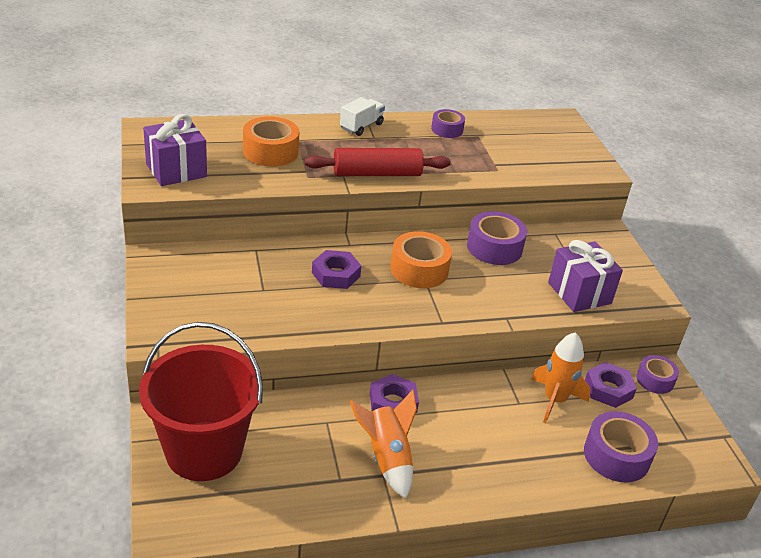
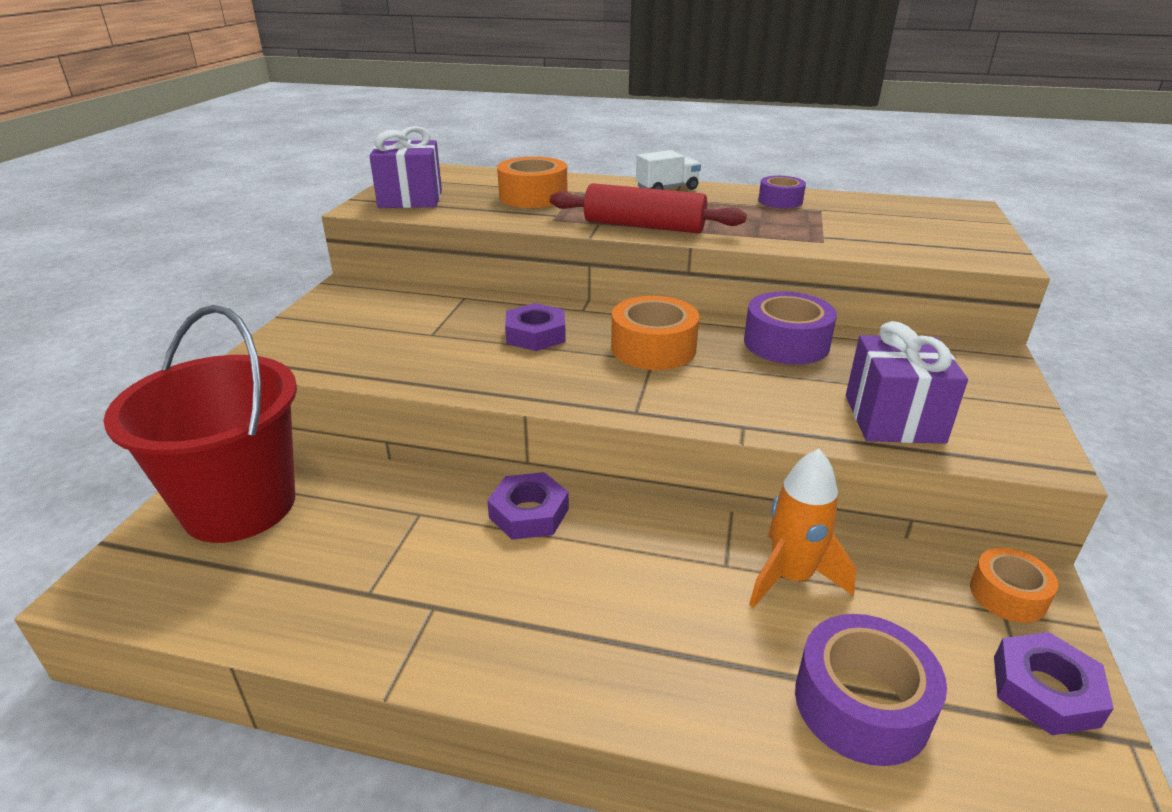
camera: 30 degrees right, 5 degrees down
(387, 458) = (458, 584): orange rocket -> none
(608, 389) = (904, 586): purple nut -> purple nut (1045, 690)
(655, 380) = (1007, 595): purple tape -> orange tape

